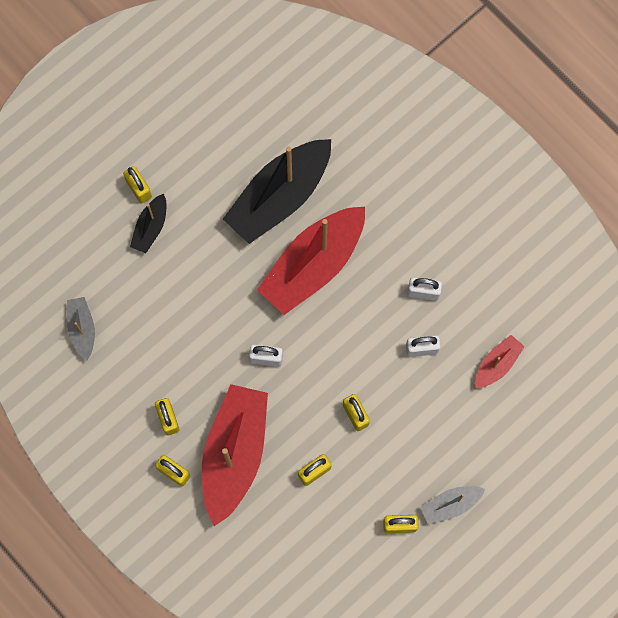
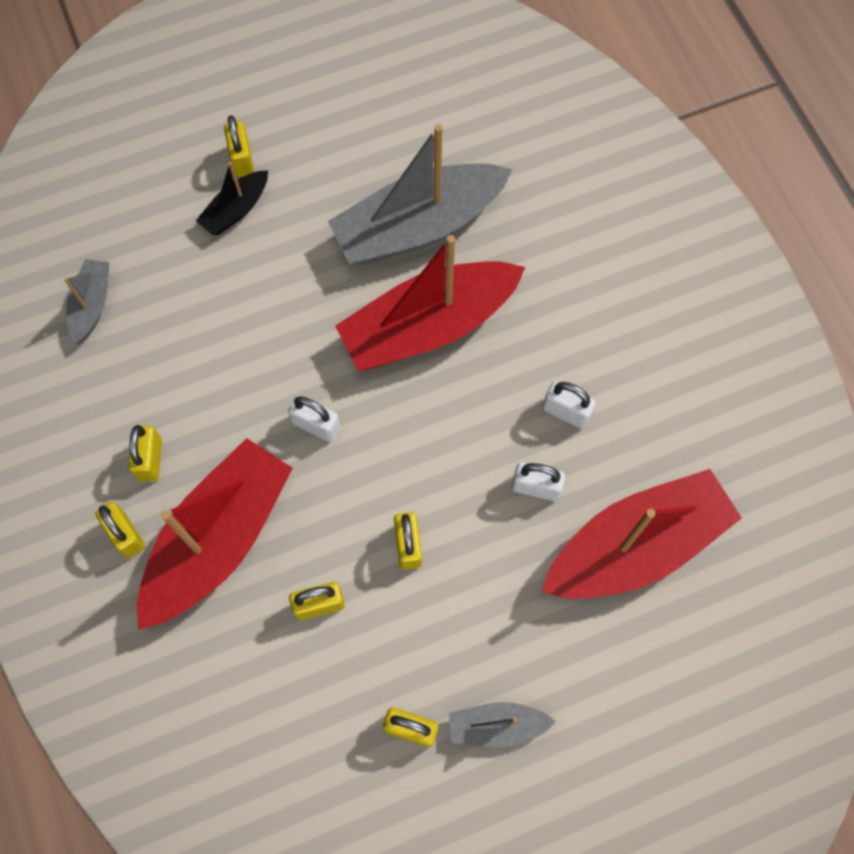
camera: 20 degrees right, 5 degrees down
(280, 197) = (418, 227): black boat -> grey boat
(497, 364) = (635, 546): red boat -> red boat, size x2.11

